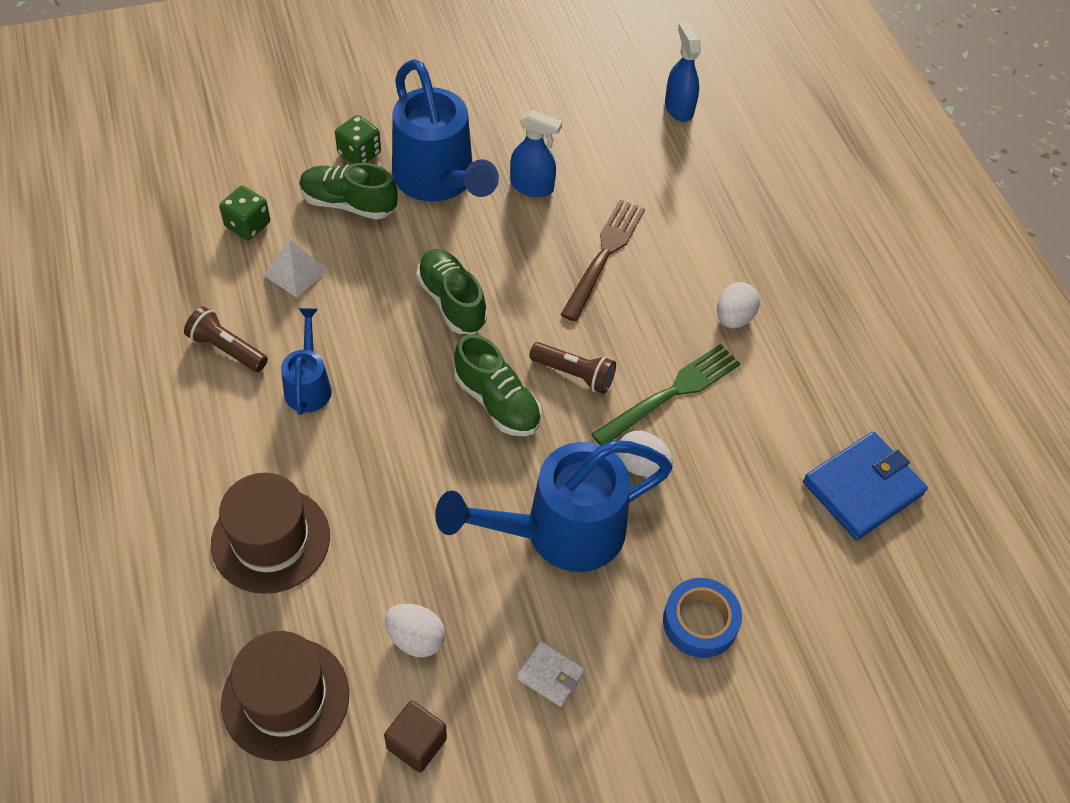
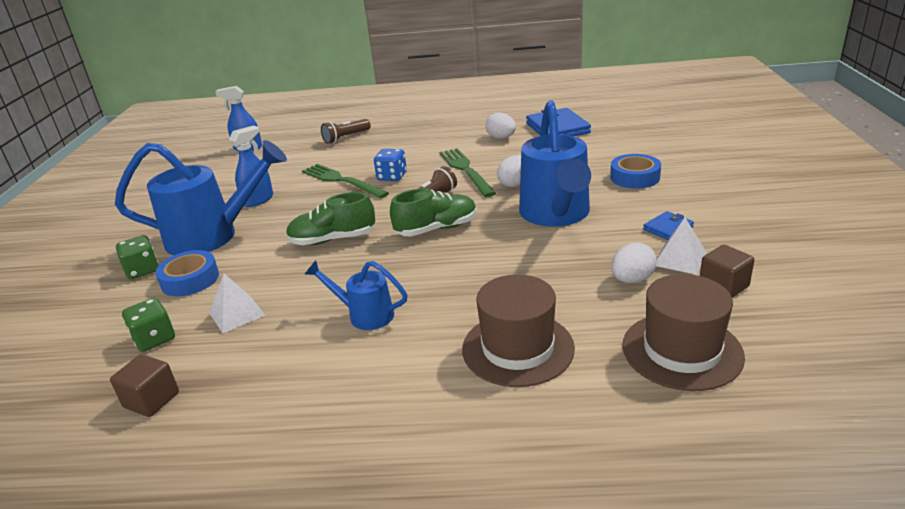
camera: 65 degrees left, 25 degrees down
(166, 267) = (152, 400): none -> brown cube
(227, 349) = (290, 362): brown flashlight -> brown flashlight (346, 138)
(348, 204) = (190, 279): green shoe -> blue tape
(472, 692) = (680, 259): none -> white pyramid
(550, 675) = (668, 228): white wallet -> blue wallet
(604, 255) = (341, 181): brown fork -> green fork
(630, 309) = (392, 177): none -> blue dice
(734, 318) = (422, 148): white egg -> white egg (501, 138)

